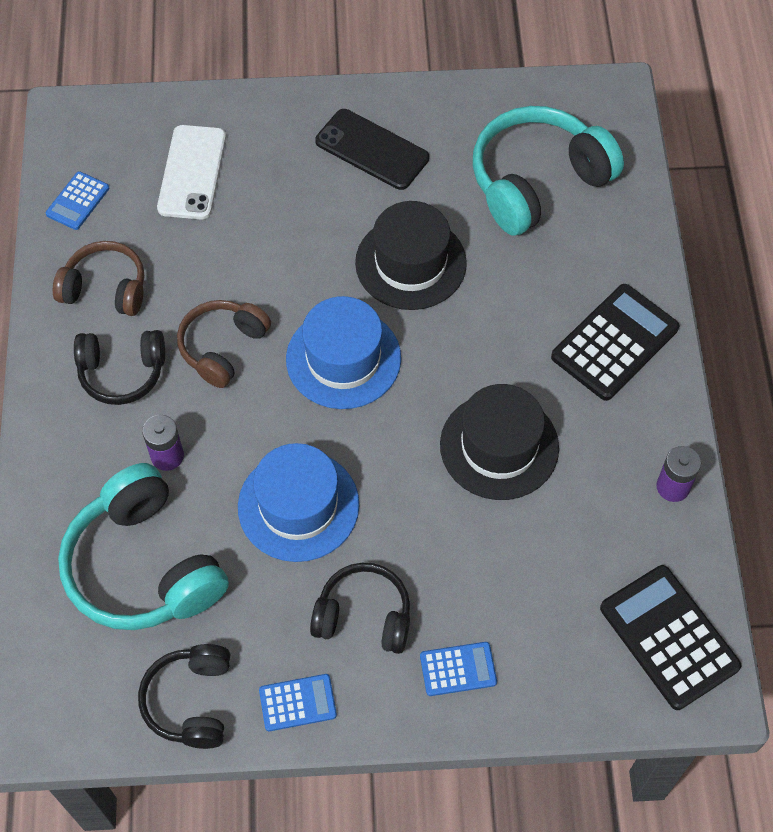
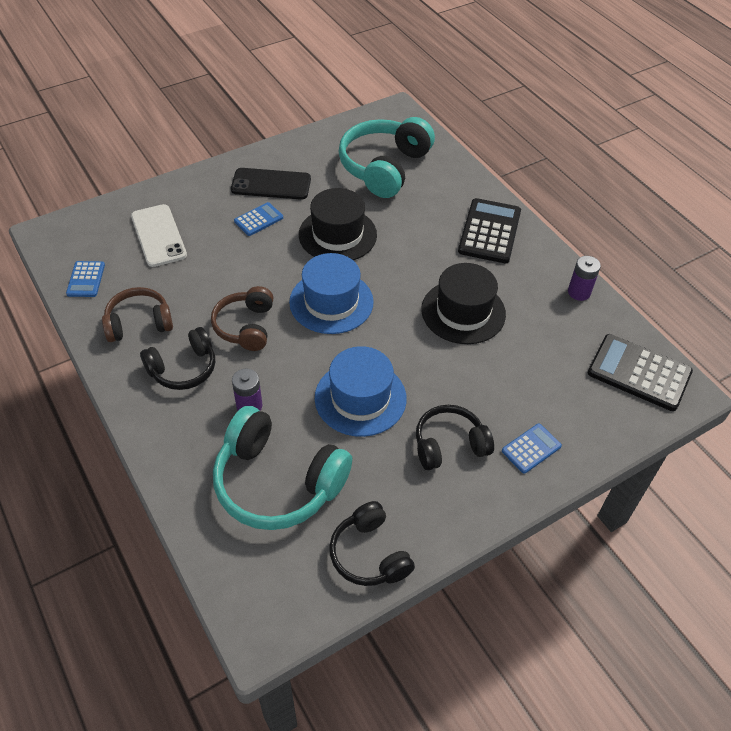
camera: 30 degrees left, 10 degrees down
(297, 703) = (443, 519): blue calculator -> blue calculator (258, 219)

